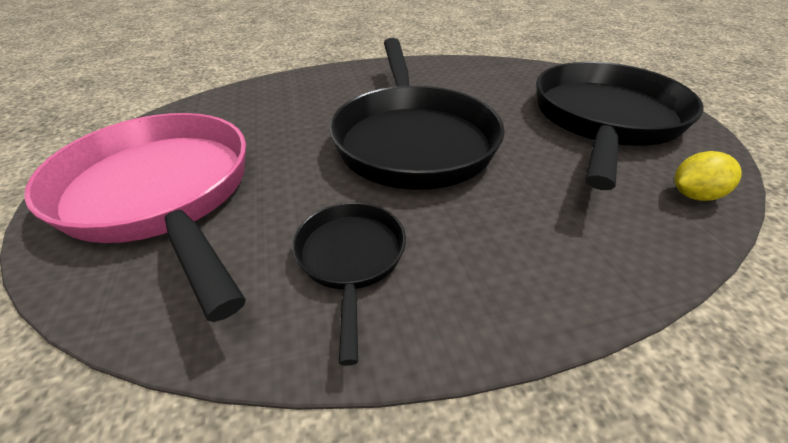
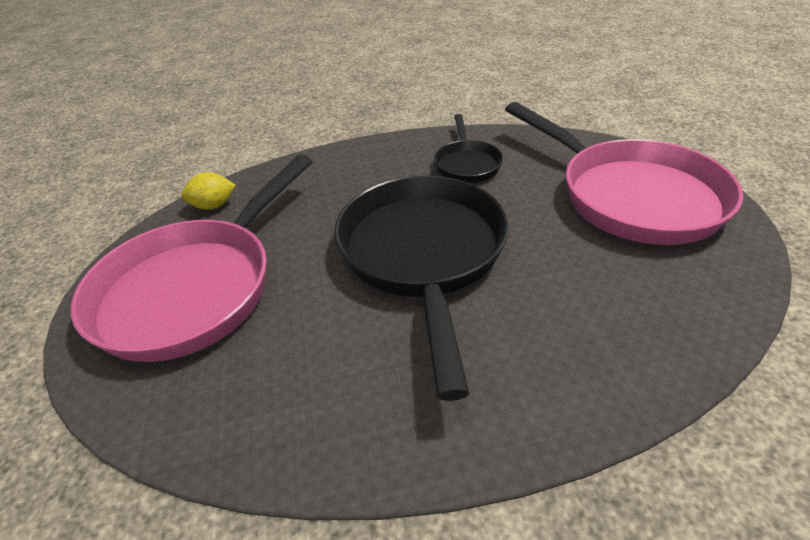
camera: 175 degrees left, 0 degrees up
(604, 120) = (195, 288): black pan -> pink pan

